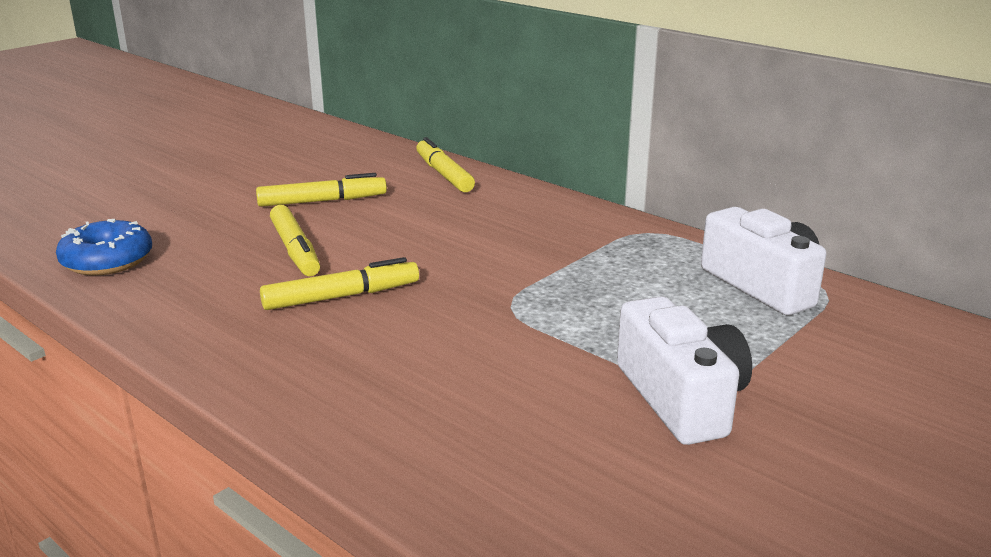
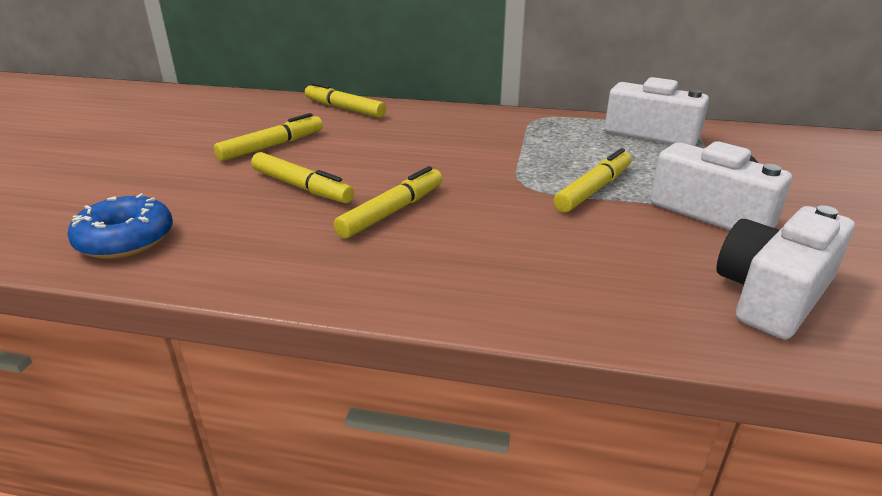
camera: 30 degrees left, 5 degrees up
(578, 332) = (593, 189): none -> yellow marker
(597, 503) = (772, 295): none -> white camera

